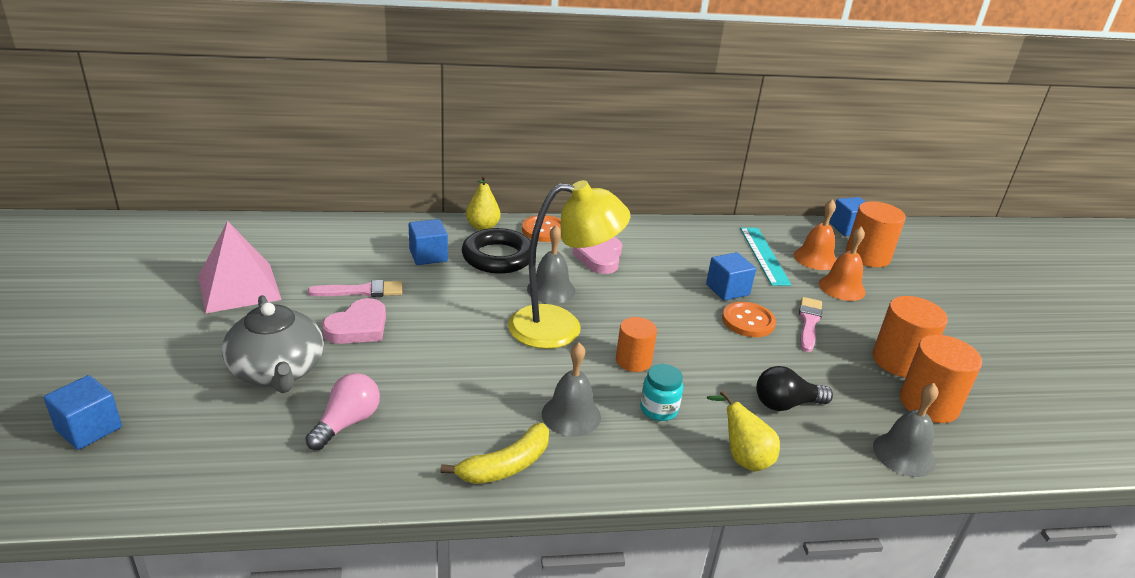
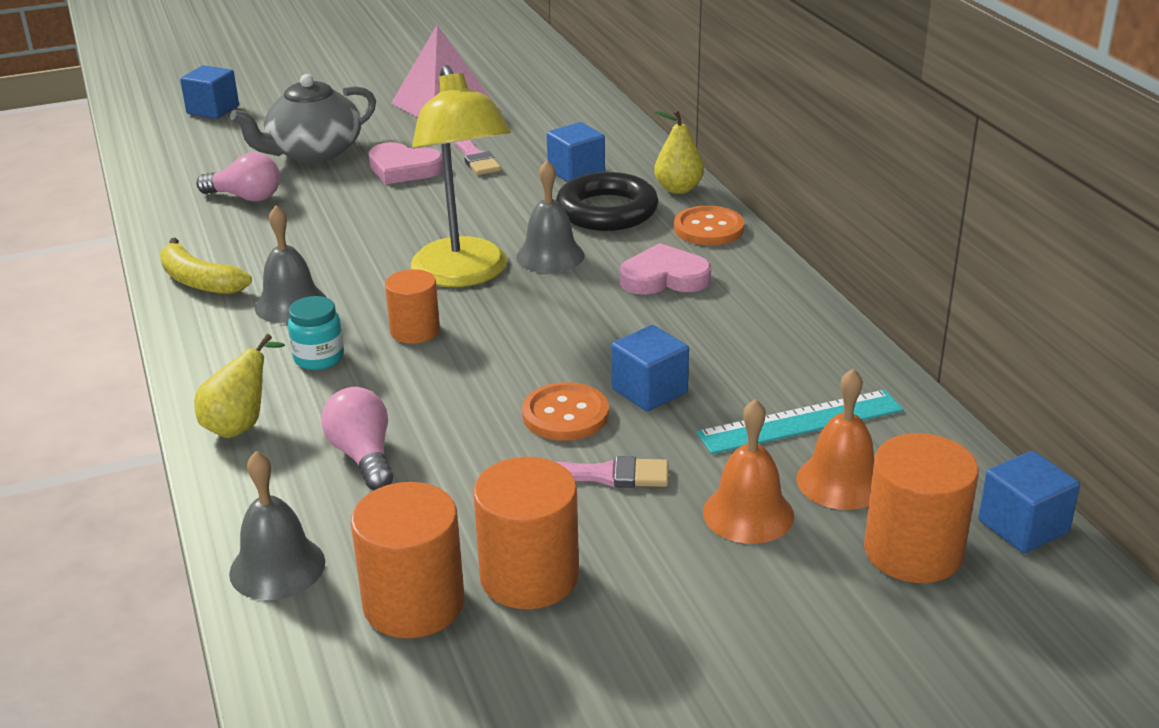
camera: 80 degrees right, 0 degrees up
(786, 404) = (363, 456): black light bulb -> pink light bulb

